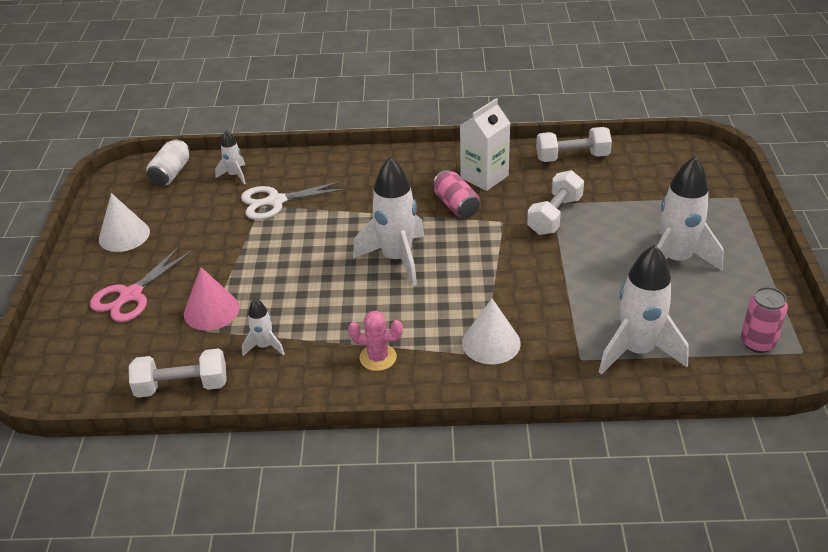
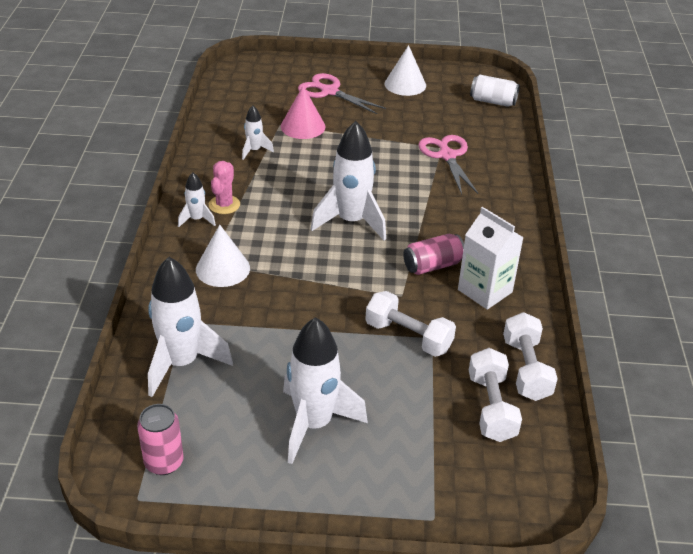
camera: 90 degrees right, 0 degrees up
(182, 386) = (223, 117): white dumbbell -> white dumbbell (491, 407)
(235, 175) = (490, 133): white rocket -> white rocket (197, 219)
(275, 201) = (447, 155): white scissors -> pink scissors

